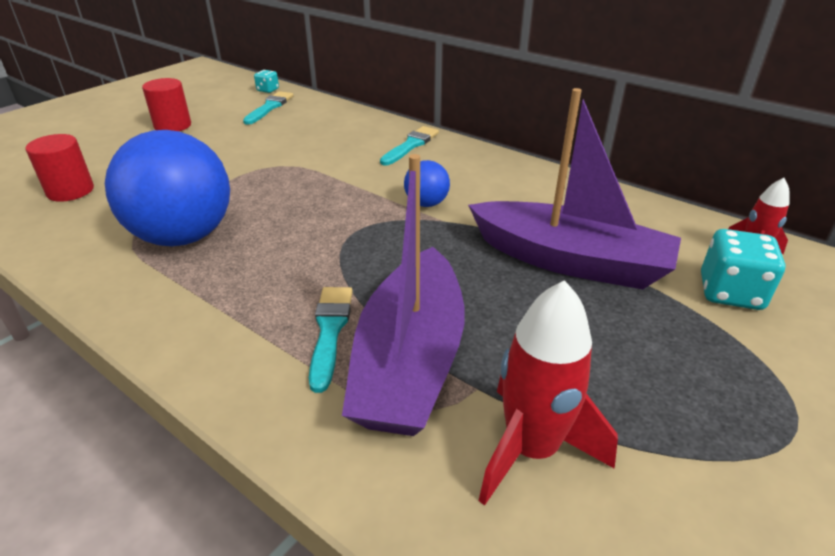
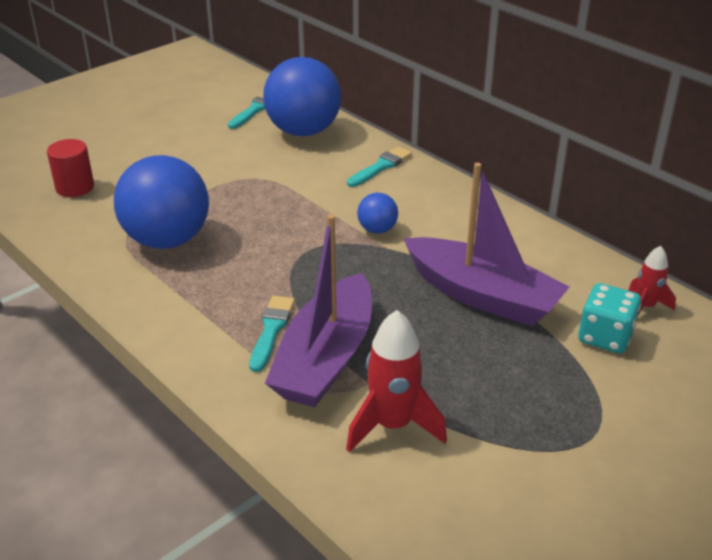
camera: 10 degrees right, 0 degrees up
(173, 126) = (162, 124): red cylinder -> none
(268, 90) = (256, 87): turquoise dice -> none
(323, 121) = (303, 131): none -> blue ball

